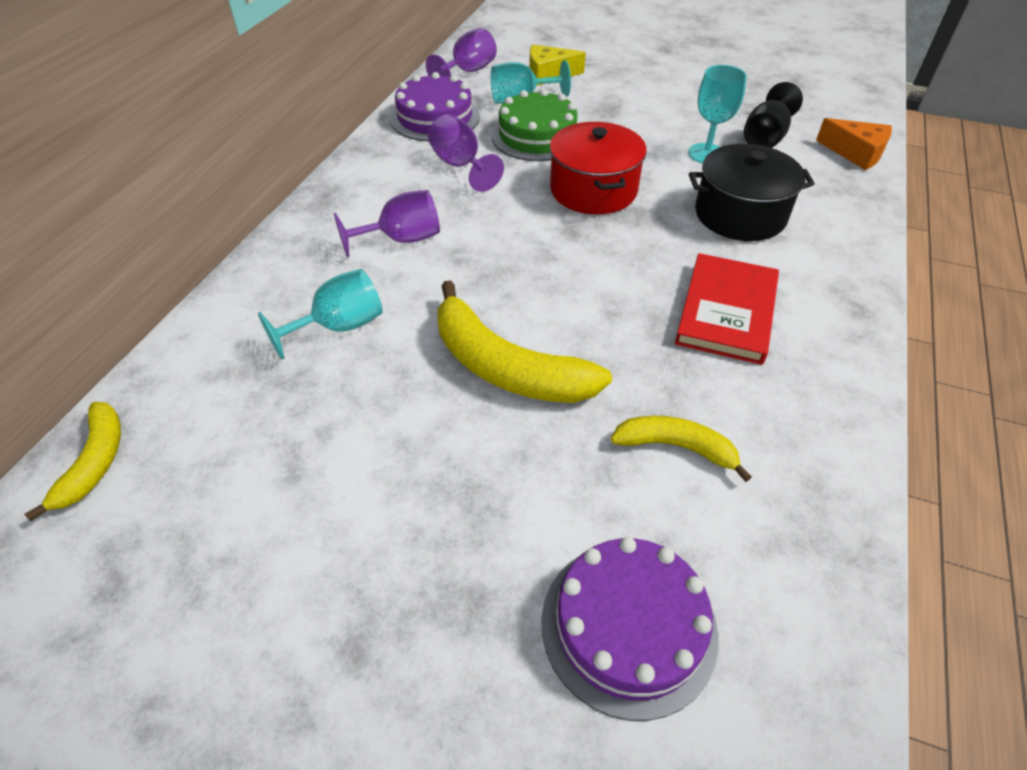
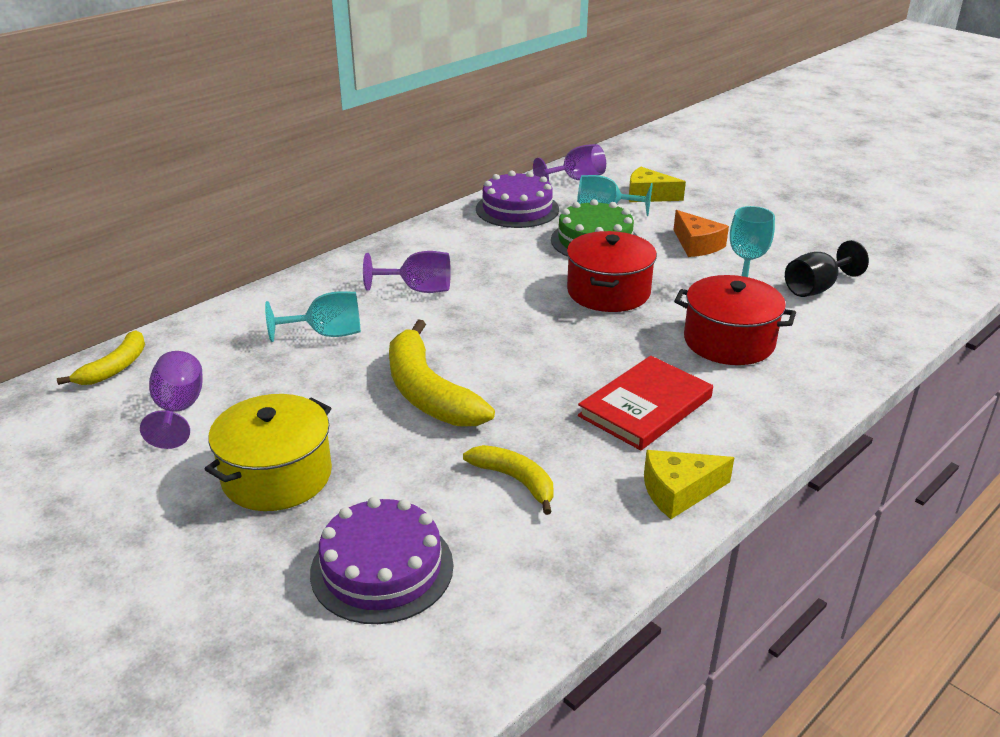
camera: 25 degrees right, 15 degrees down
(417, 545) = (277, 476): none -> yellow pot
(461, 166) = (509, 249): purple goblet -> purple goblet (178, 410)
(740, 214) = (729, 341): black pot -> red pot
(831, 401) = (679, 492): none -> yellow cheese
(856, 153) = (901, 321): orange cheese -> orange cheese (696, 245)

